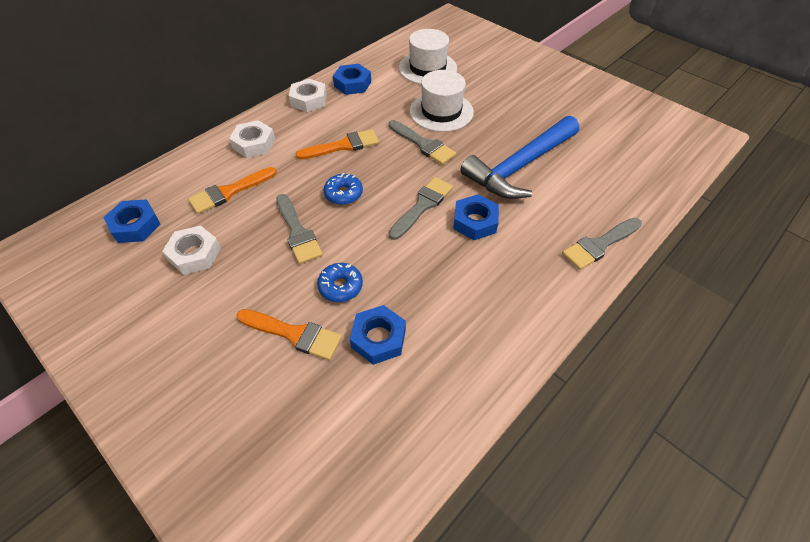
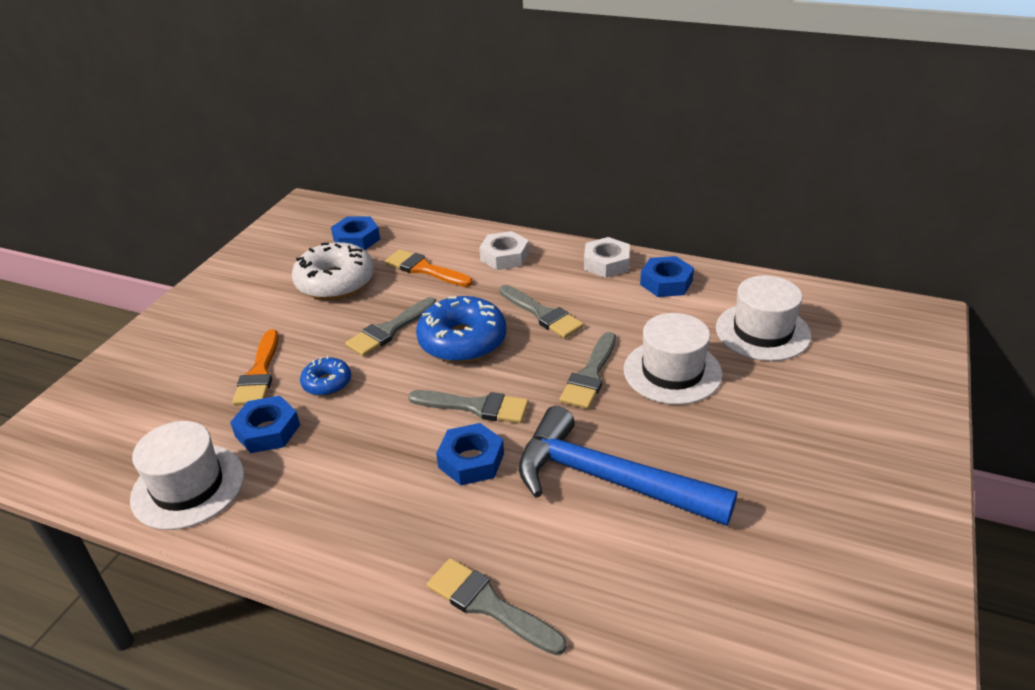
camera: 70 degrees right, 15 degrees down
(194, 254) = (335, 282): white nut -> white donut
(343, 146) = (542, 314): orange brush -> grey brush
(343, 194) = (462, 341): blue donut -> blue donut, size x1.88
(420, 409) = (188, 486): none -> white hat

